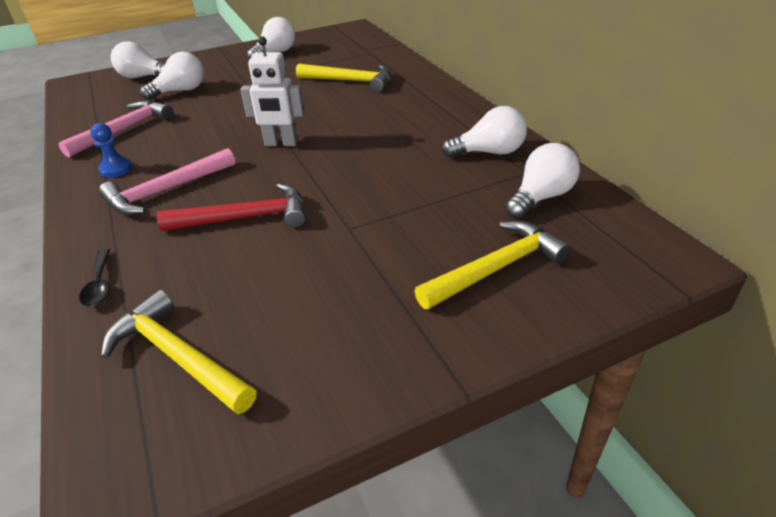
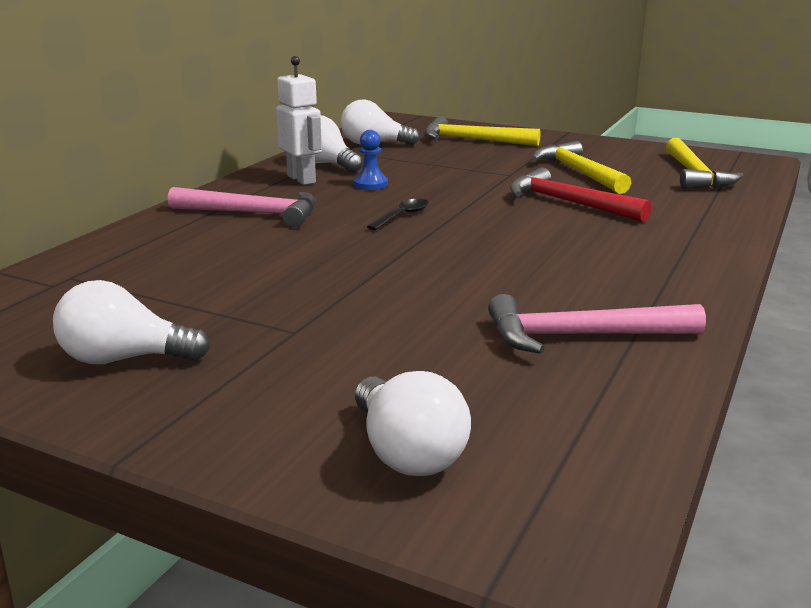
camera: 130 degrees left, 15 degrees down
(100, 284) = (725, 213): black spoon -> black spoon (402, 216)
(116, 169) = (643, 287): blue pawn -> blue pawn (370, 184)
(166, 191) = (610, 244): pink hammer -> pink hammer (253, 214)
(181, 91) = (407, 365): white light bulb -> none
(281, 143) = (439, 233): white robot -> white robot (302, 179)
(350, 81) = (215, 254): yellow hammer -> yellow hammer (578, 172)

